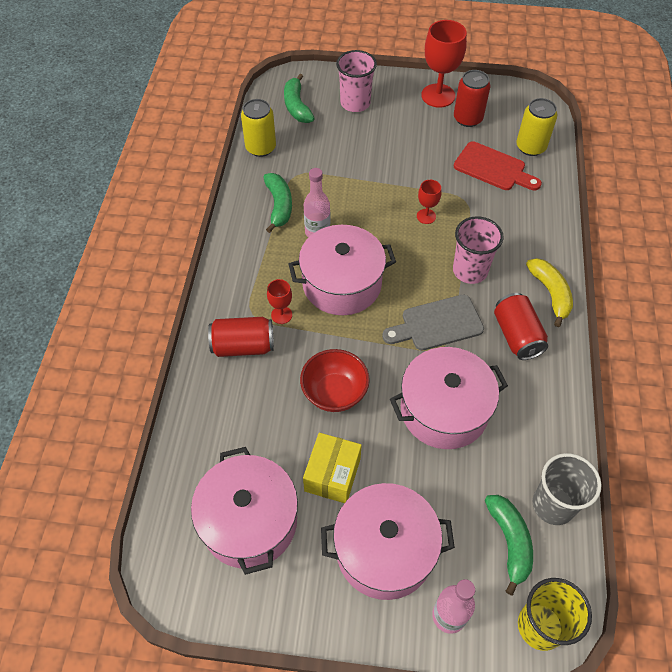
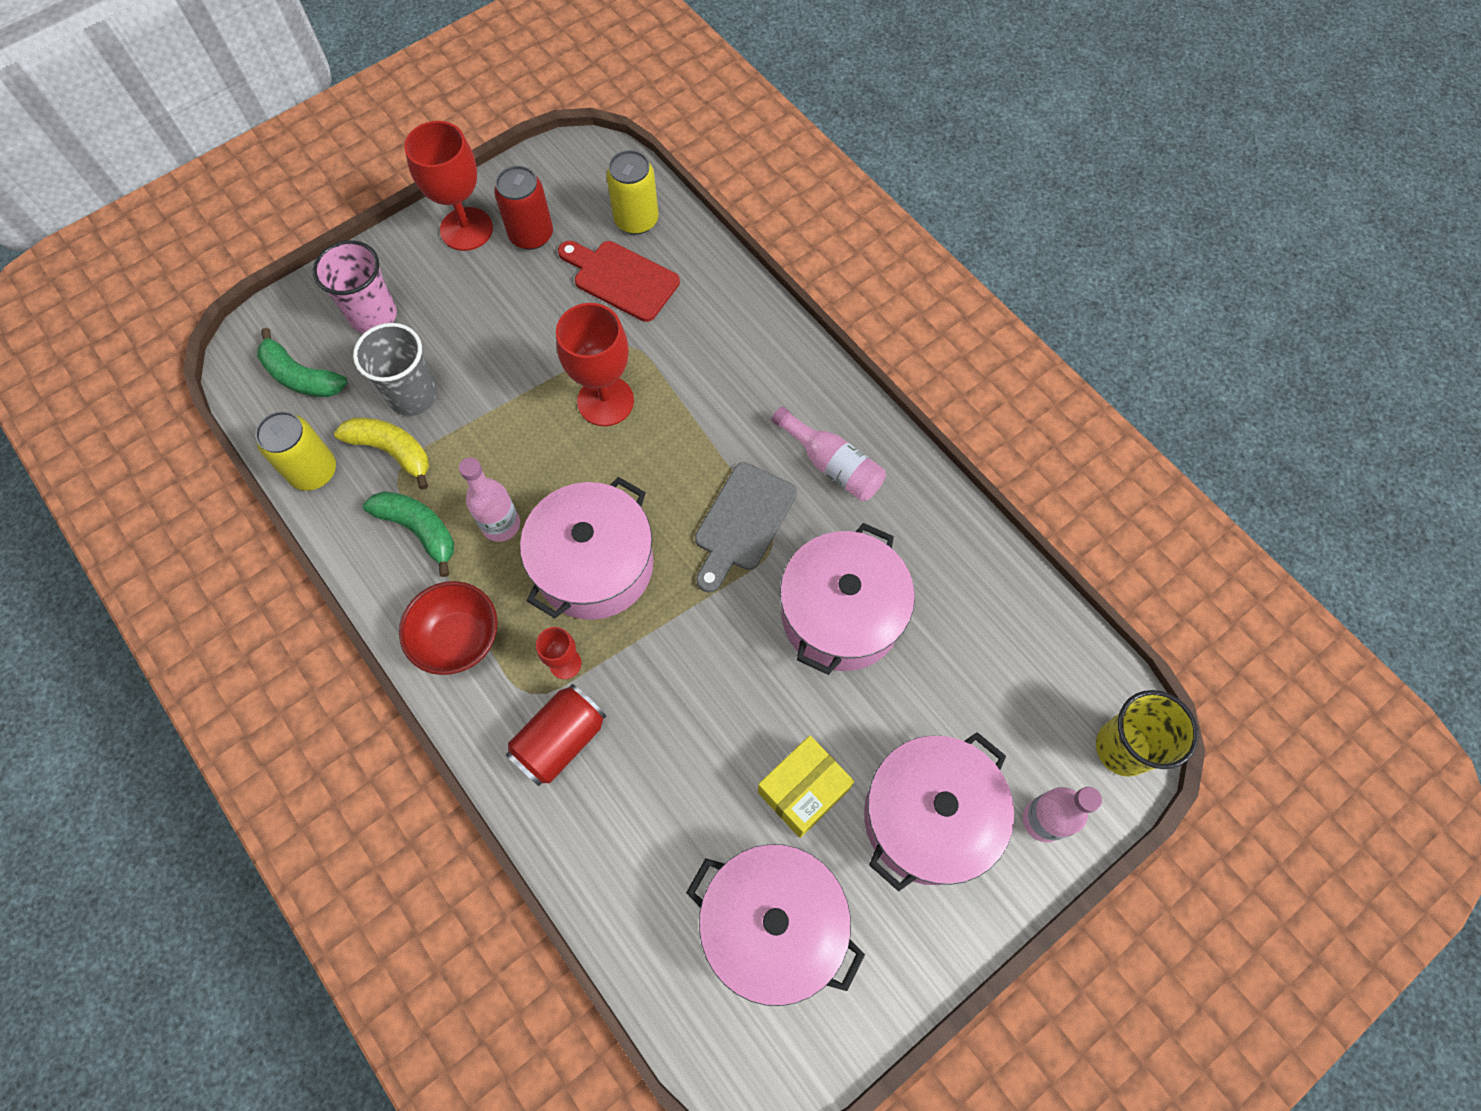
camera: 45 degrees left, 10 degrees up
(332, 474) = (803, 791): yellow box -> yellow box turned 75 degrees clockwise
(334, 393) = (715, 699): red bowl -> red bowl (459, 639)
(426, 216) = (605, 401): red goblet -> red goblet, size x1.97
(470, 270) = (715, 429): pink cup -> none
(493, 168) = (621, 279): red cutting board -> red cutting board turned 135 degrees counterclockwise
(509, 542) = (1025, 693): green banana -> none
(517, 335) = (832, 465): red can -> pink bottle
(550, 293) = (819, 387): yellow banana -> yellow banana (392, 451)
(553, 505) = (1027, 617): grey cup -> grey cup (413, 395)

